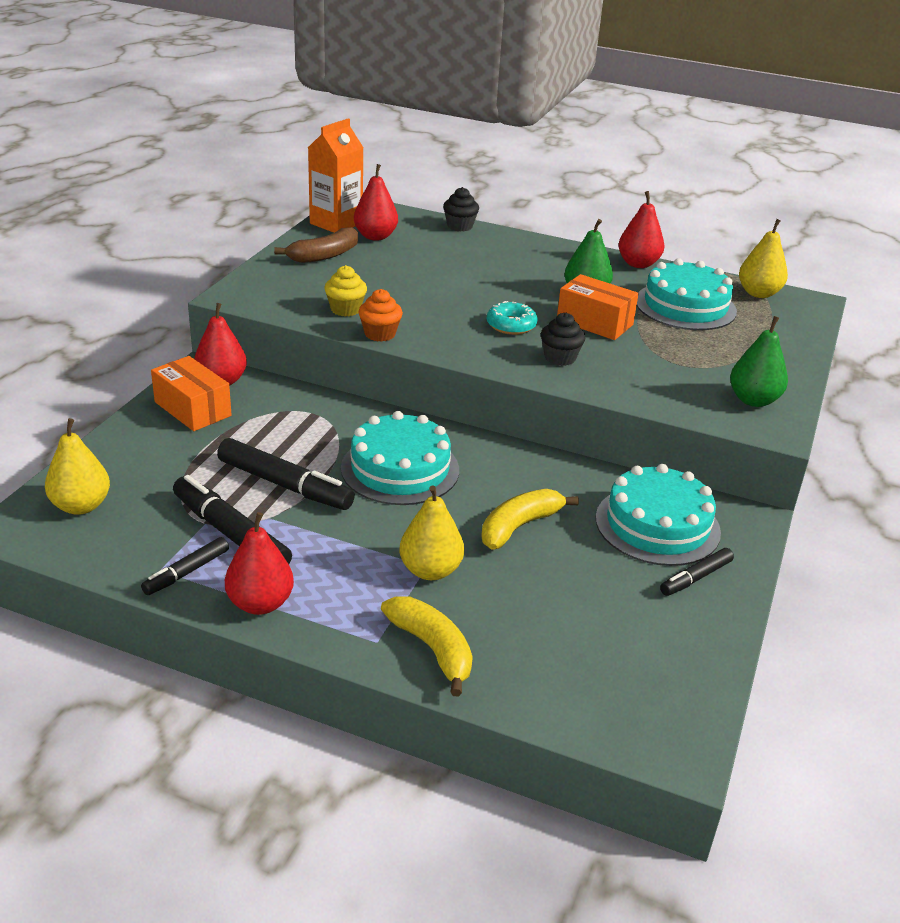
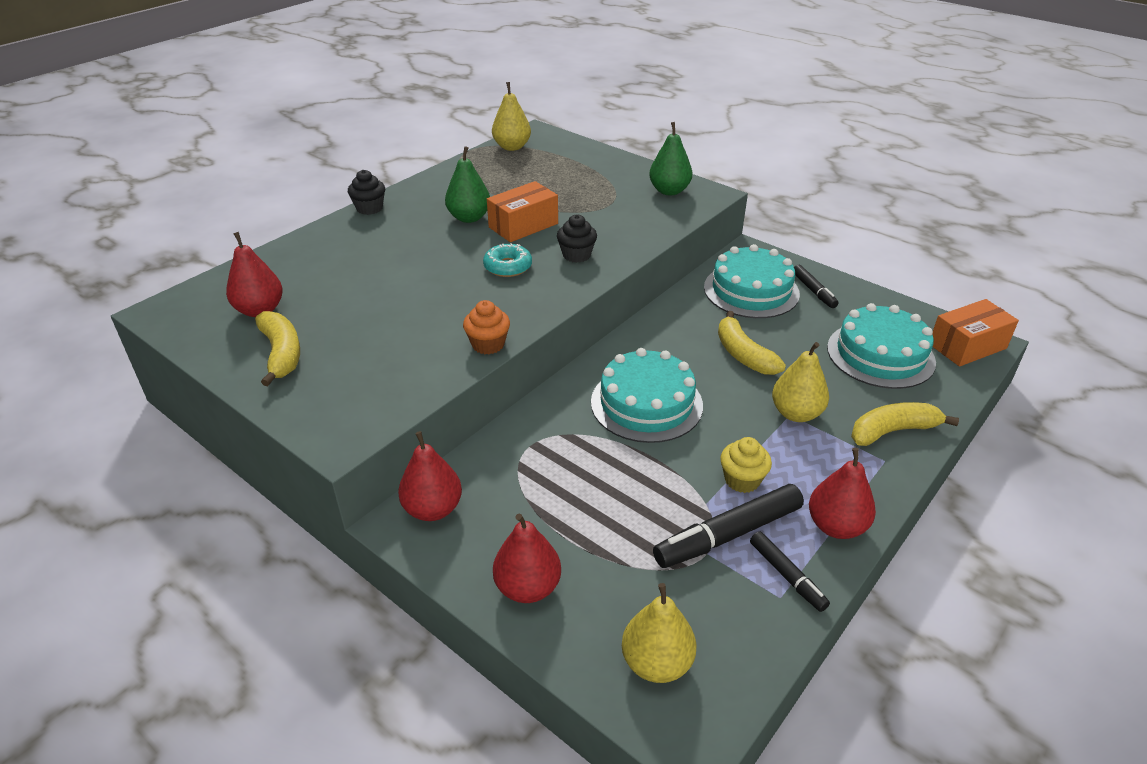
camera: 70 degrees left, 5 degrees up
(193, 409) = (484, 541): orange box -> orange box (967, 346)
(284, 484) = (653, 484): black marker -> none
(324, 255) = (281, 354): brown banana -> yellow banana
(336, 223) = (201, 332): orange carton -> none
(345, 309) = (423, 358): yellow cupcake -> yellow cupcake (742, 480)
(460, 226) = (279, 253): black cupcake -> black cupcake (369, 208)
(638, 264) = (429, 181): red pear -> red pear (528, 587)
(685, 306) = (516, 180): turquoise cake -> turquoise cake (880, 354)

